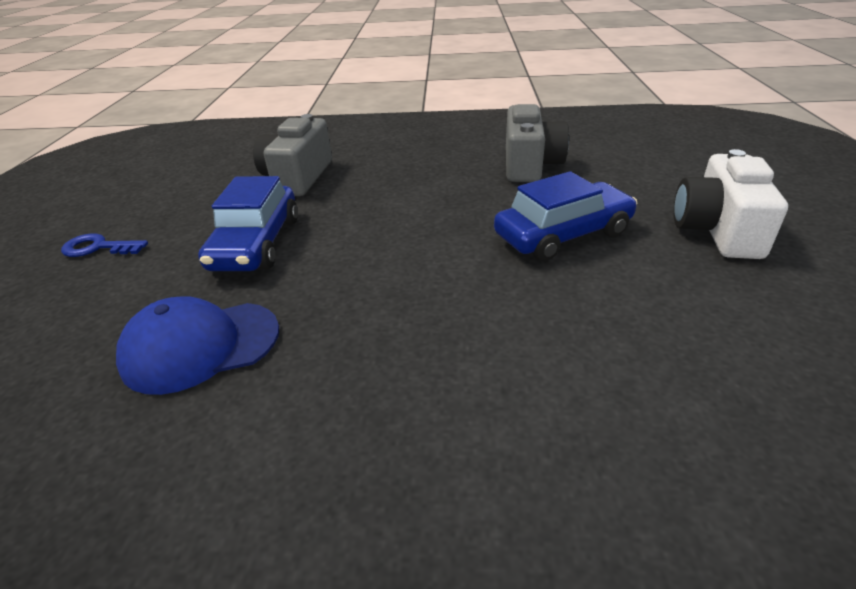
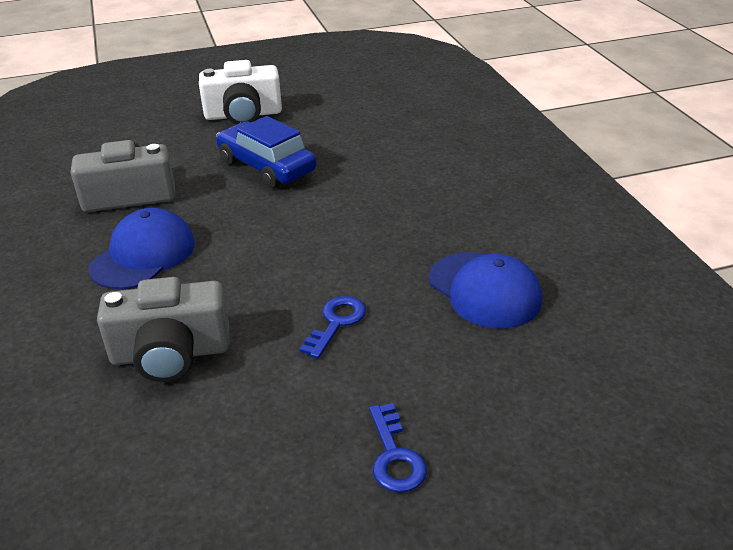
camera: 110 degrees left, 0 degrees up
(256, 243) = (336, 323): blue car -> blue key
(428, 169) = (143, 255): none -> blue cap

